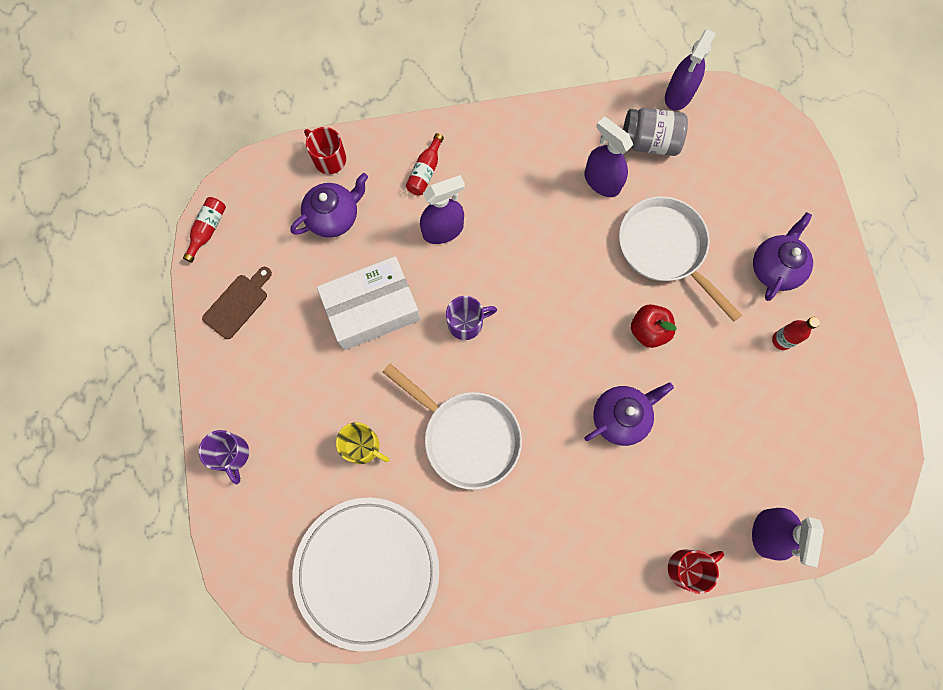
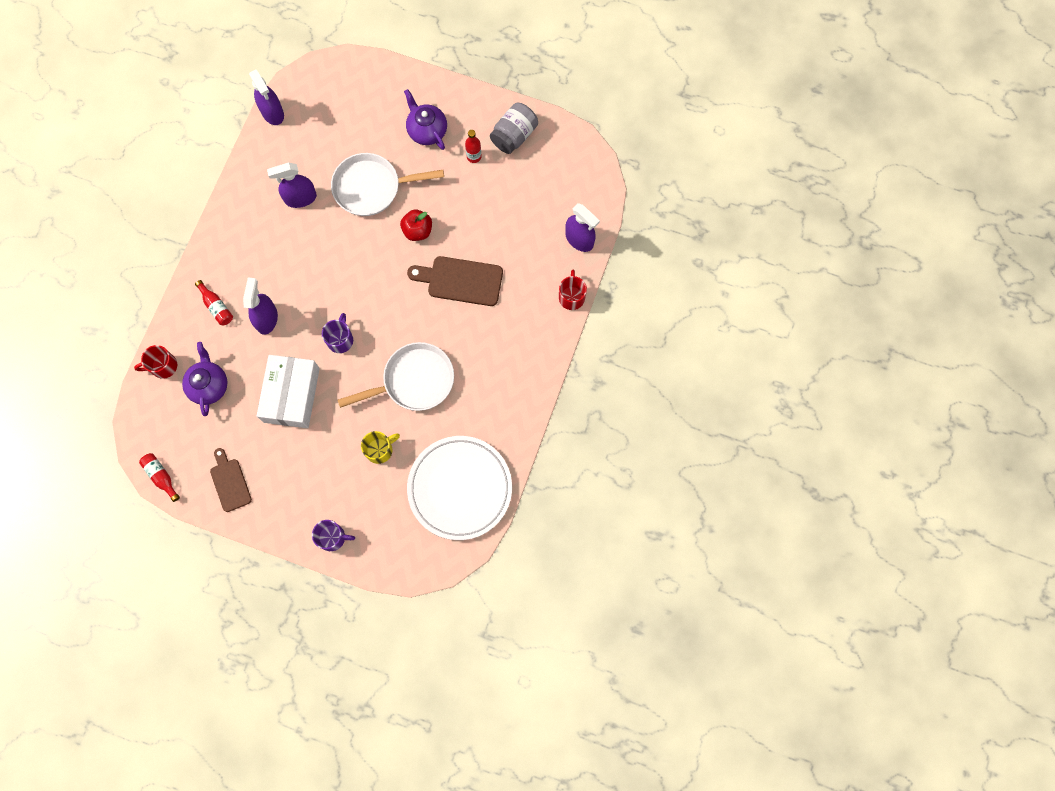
camera: 60 degrees left, 0 degrees up
(620, 417) = (460, 280): purple teapot -> brown cutting board
(649, 142) = (293, 152): grey jar -> grey jar (514, 135)

